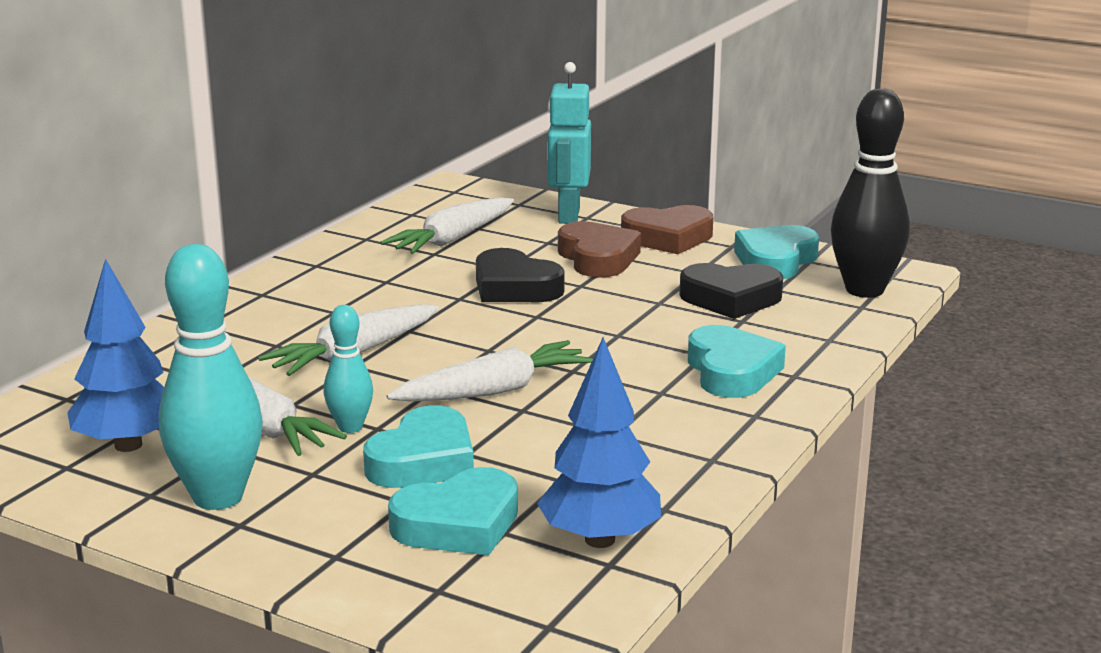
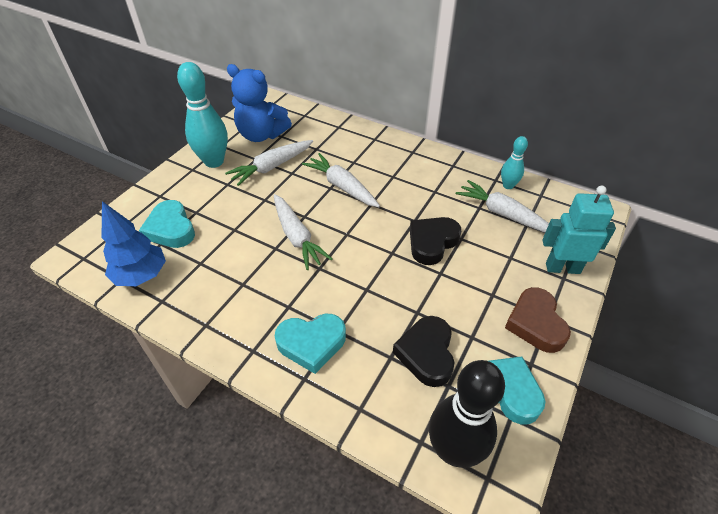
camera: 90 degrees right, 25 degrees up
(128, 445) = (261, 135): blue tree -> blue teddy bear
(350, 427) = (266, 191): turquoise bowling pin -> turquoise bowling pin (508, 185)
(423, 461) = (229, 215): turquoise heart -> none
(597, 258) = (486, 282): brown heart -> none

